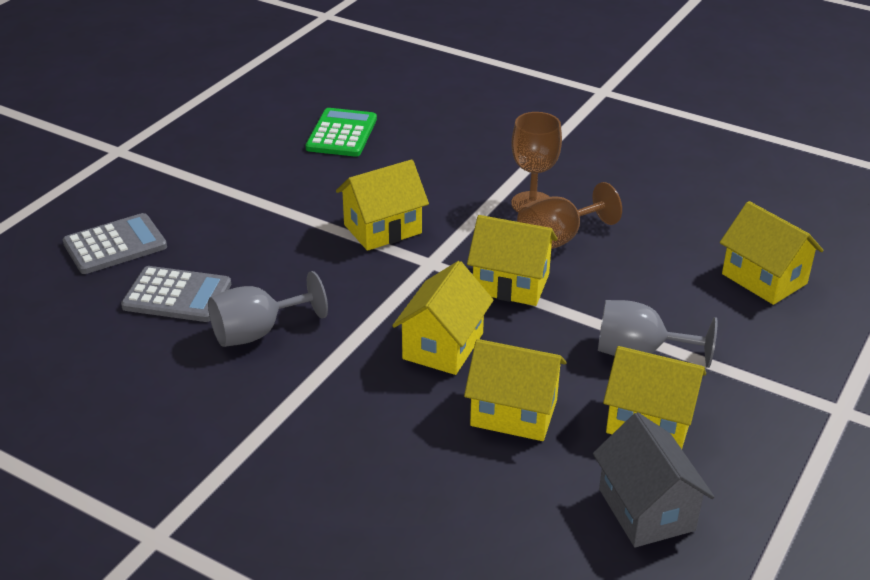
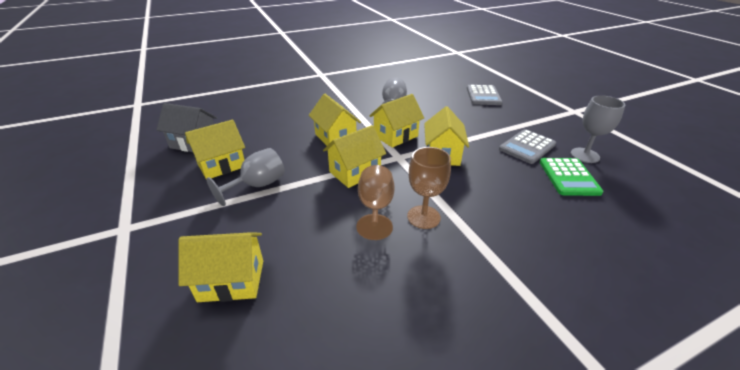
camera: 125 degrees right, 0 degrees up
(177, 296) = (434, 99): grey calculator -> grey calculator (527, 147)
(271, 129) = (584, 155): none -> grey goblet
(342, 134) = (568, 177): green calculator -> green calculator turned 45 degrees clockwise
(514, 413) = (277, 138): yellow house -> yellow house (395, 136)

